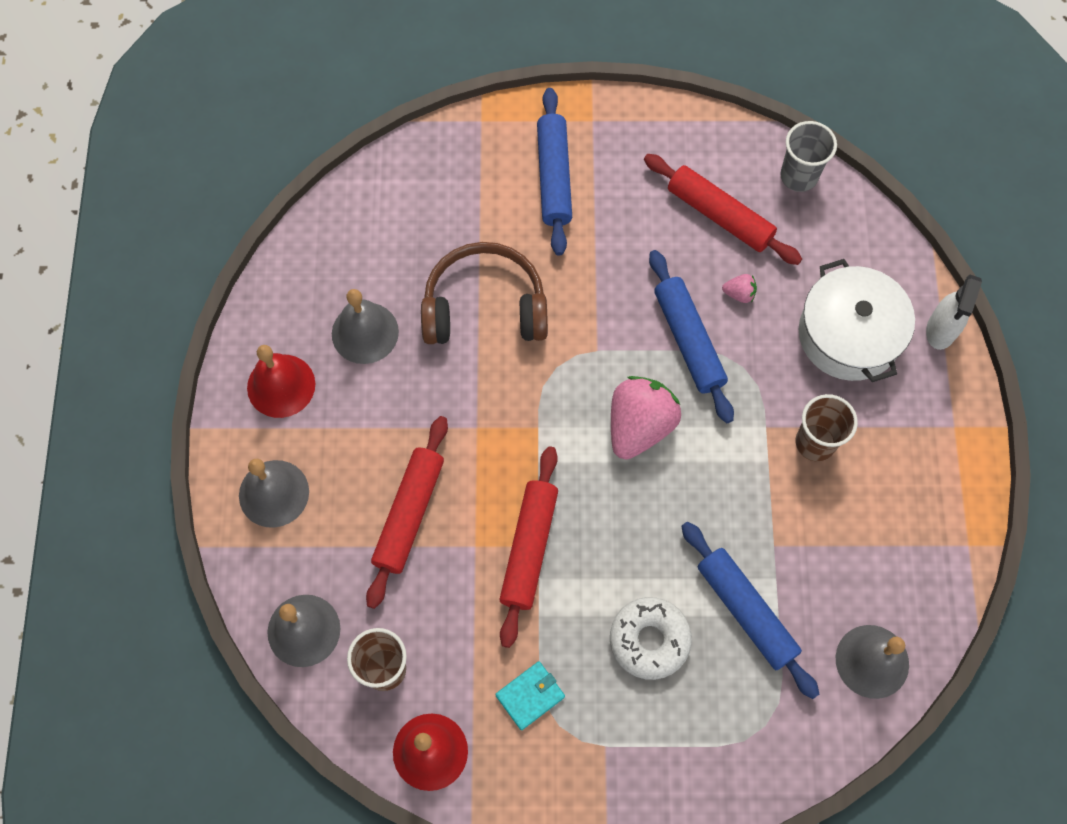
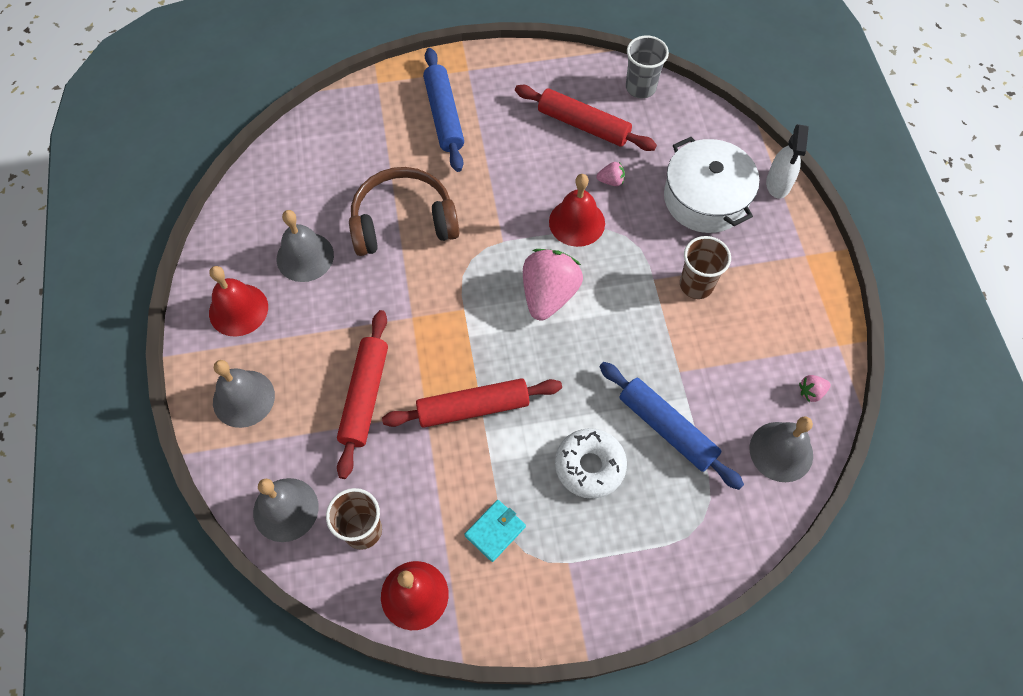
camera: 10 degrees left, 5 degrees down
(529, 548) = (473, 408): red rolling pin -> red rolling pin turned 75 degrees clockwise
(688, 340) = (577, 222): blue rolling pin -> red bell
(923, 597) = (811, 392): none -> pink strawberry

